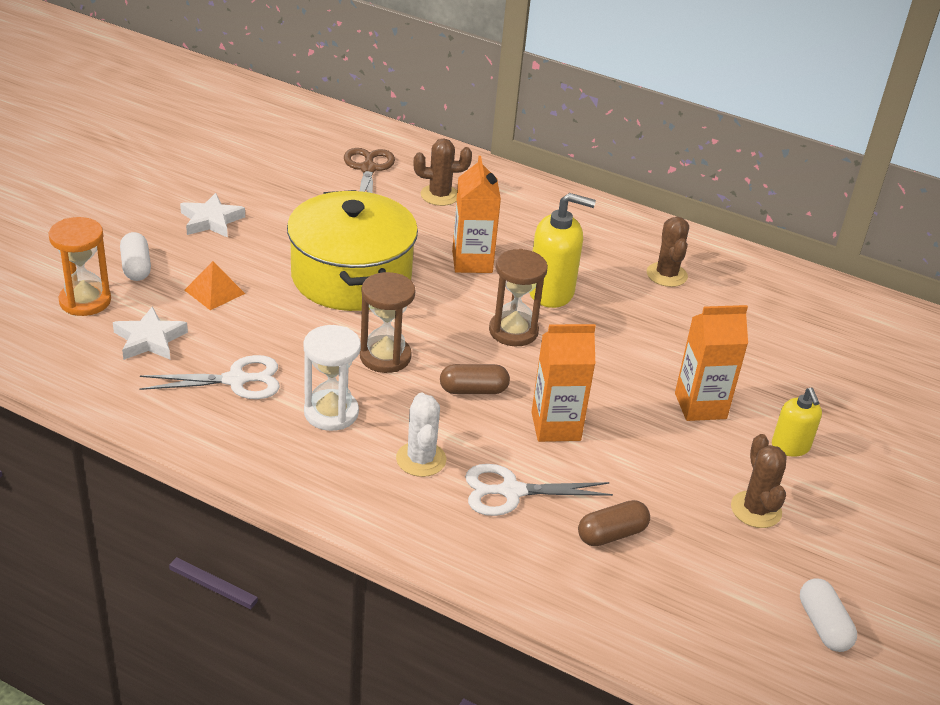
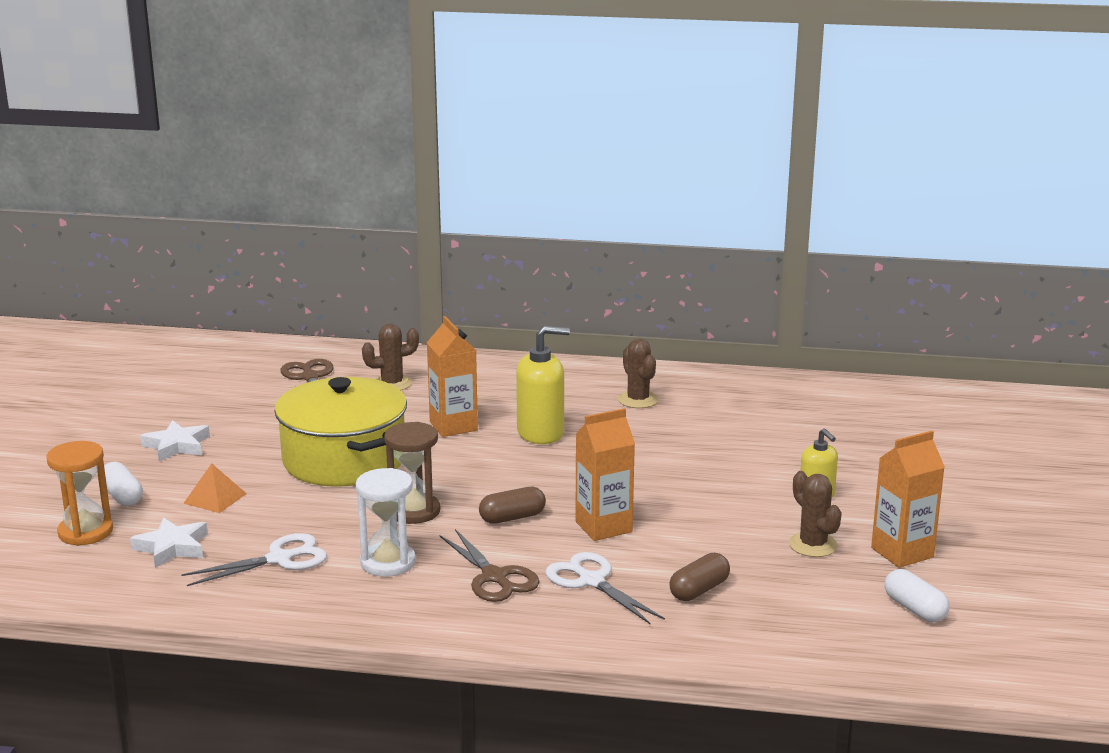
camera: 15 degrees left, 15 degrees down
(421, 459) = (494, 577): white cactus -> brown scissors
(511, 491) = (591, 581): white scissors -> white scissors turned 75 degrees clockwise
(513, 331) = (523, 468): brown hourglass -> none
(700, 406) = (723, 485): orange carton -> orange carton (902, 552)

